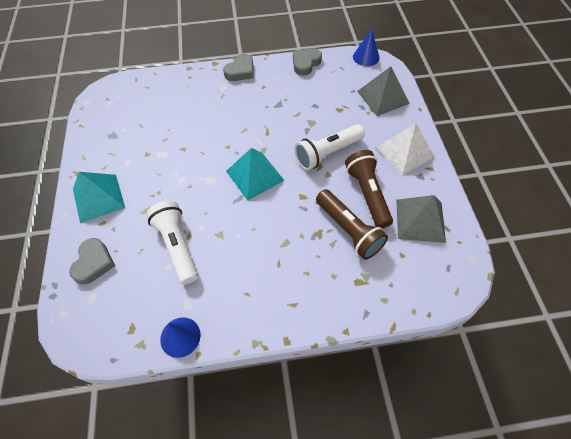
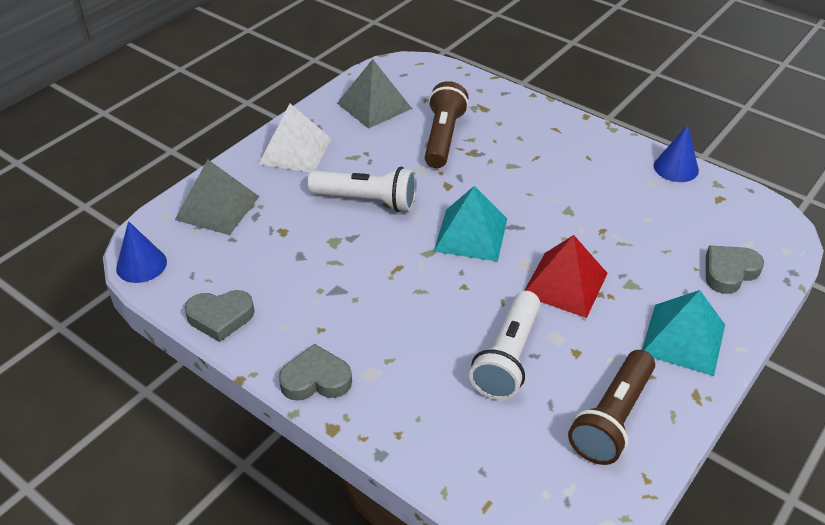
camera: 135 degrees left, 15 degrees down
(177, 246) = (622, 229): white flashlight -> white flashlight (507, 357)
(180, 184) = (565, 284): none -> red pyramid
(367, 194) = (385, 147): brown flashlight -> brown flashlight (612, 418)

